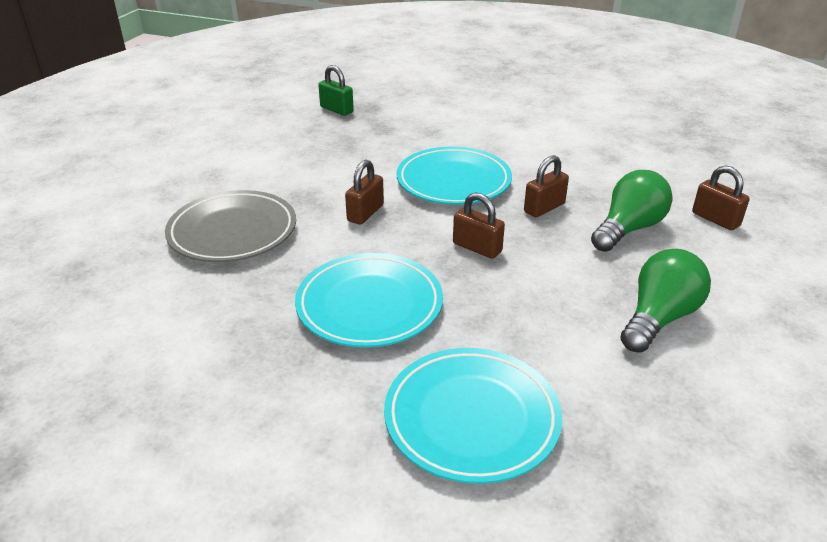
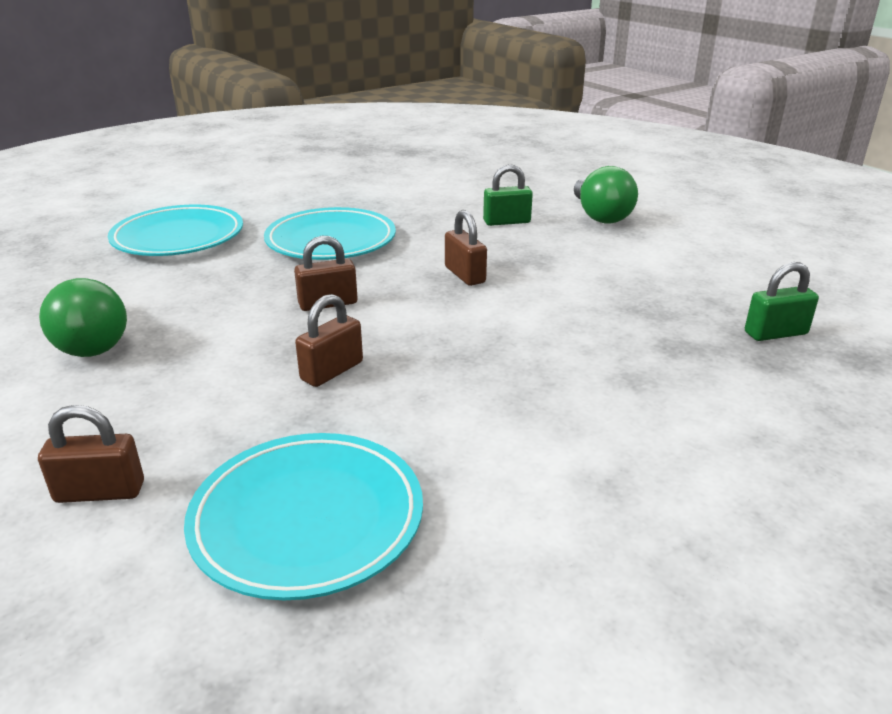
camera: 125 degrees right, 5 degrees down
(233, 232) = (506, 222): grey plate -> green padlock
(453, 181) = (467, 340): turquoise plate -> turquoise plate (307, 519)
(544, 208) = (332, 371): brown padlock -> brown padlock turned 45 degrees clockwise
(628, 229) = (208, 404): green light bulb -> green light bulb (600, 216)

